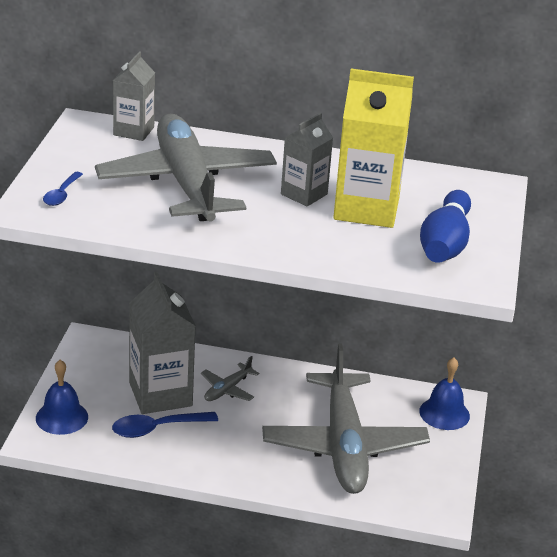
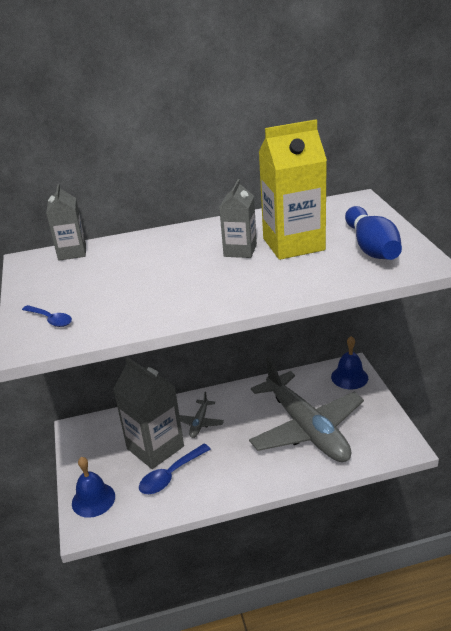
camera: 20 degrees left, 0 degrees up
(61, 194) = (51, 320): blue spoon -> blue spoon turned 45 degrees counterclockwise
(186, 183) = (146, 274): grey plane -> none

